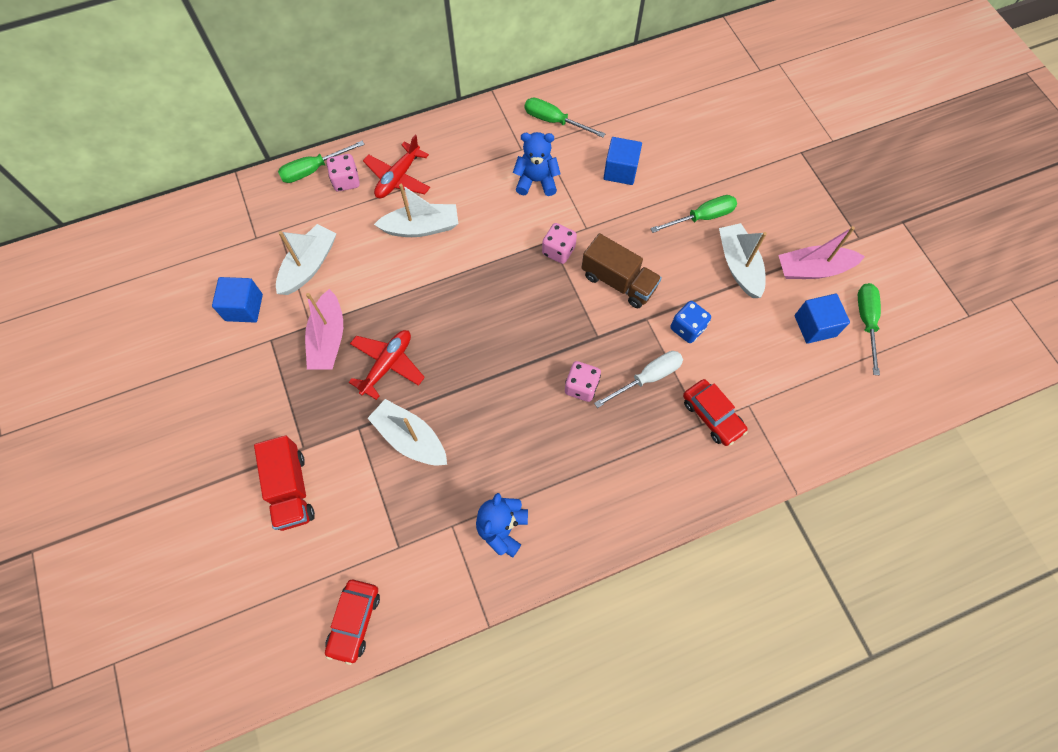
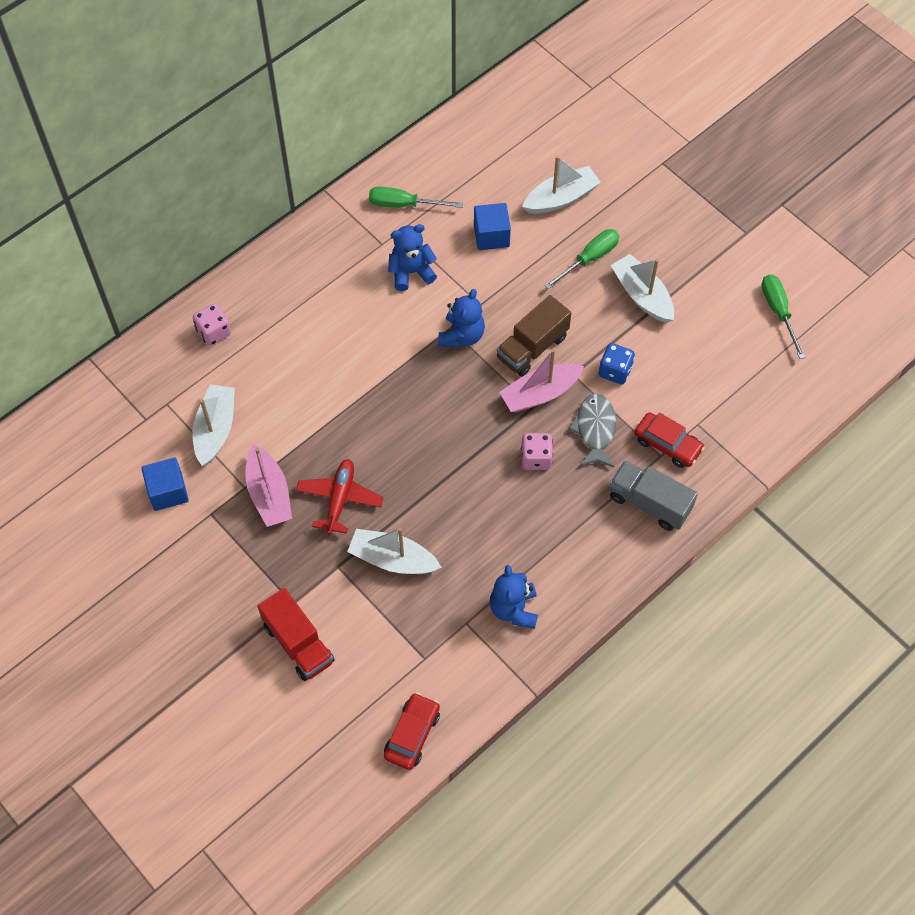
camera: 20 degrees left, 5 degrees down
(313, 169) = (173, 331): green screwdriver -> none
(354, 621) = (412, 734): red car -> red car turned 150 degrees counterclockwise
(398, 178) = (267, 312): red plane -> none
(421, 227) = (313, 355): white boat -> white boat (561, 198)
(558, 251) = (462, 335): pink dice -> blue teddy bear
(618, 282) = (532, 347): brown truck -> brown truck turned 120 degrees clockwise
(647, 378) = (595, 429): white screwdriver -> grey fish
(673, 468) = (649, 503): none -> grey truck
(813, 269) = (713, 277): pink boat -> pink boat (540, 393)
(815, 326) = (733, 331): blue cube -> none

